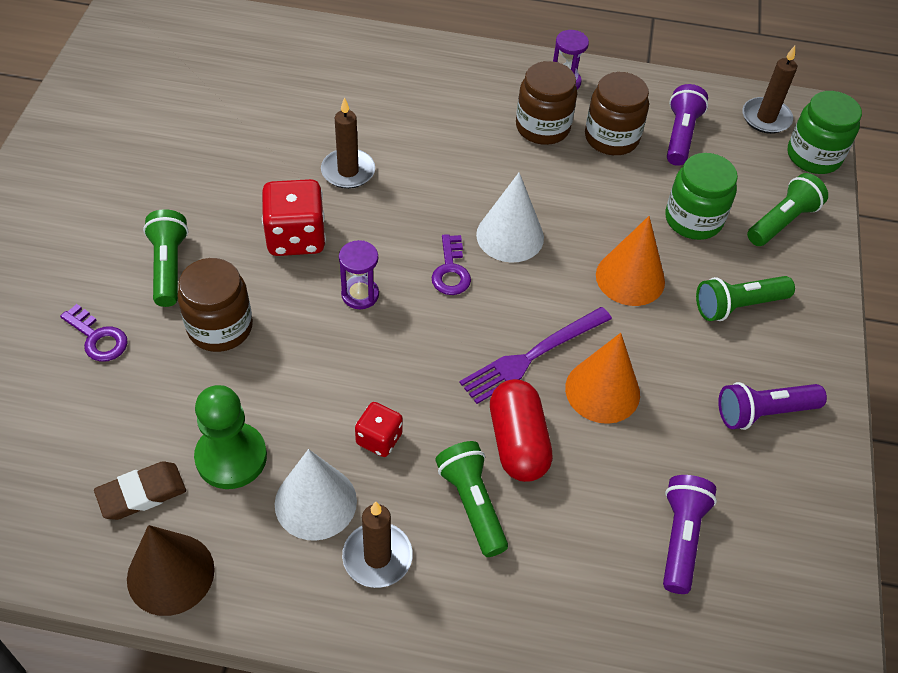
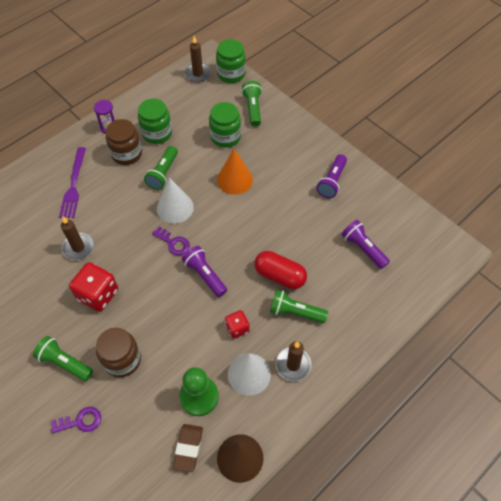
camera: 50 degrees left, 5 degrees up
(360, 294) = (155, 288): purple hourglass -> none
(532, 356) = (243, 242): purple fork -> purple fork (74, 185)
(602, 391) = (280, 228): orange cone -> none
(611, 138) = (157, 133): brown jar -> green jar
(680, 135) = (179, 108): purple flashlight -> purple flashlight (205, 275)
(738, 306) = (279, 153): green flashlight -> green flashlight (163, 173)

